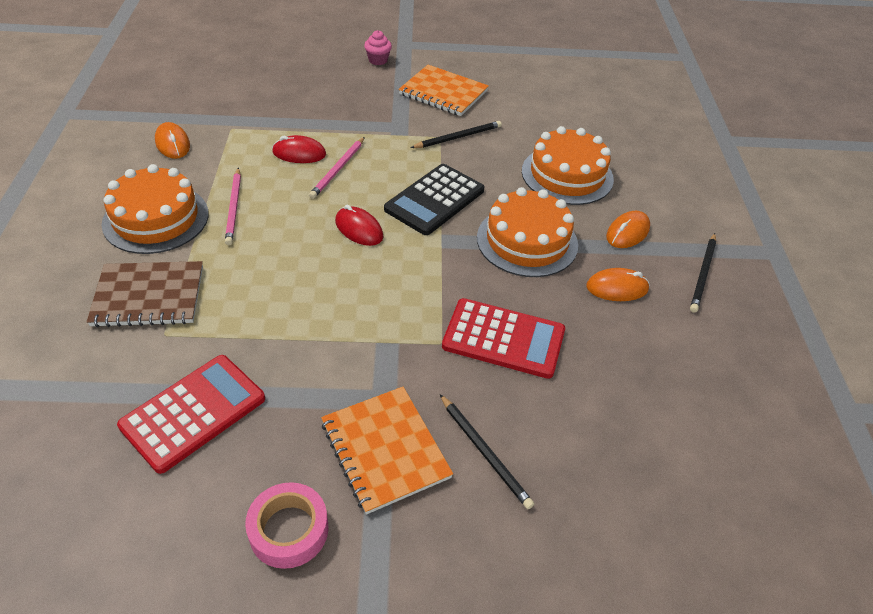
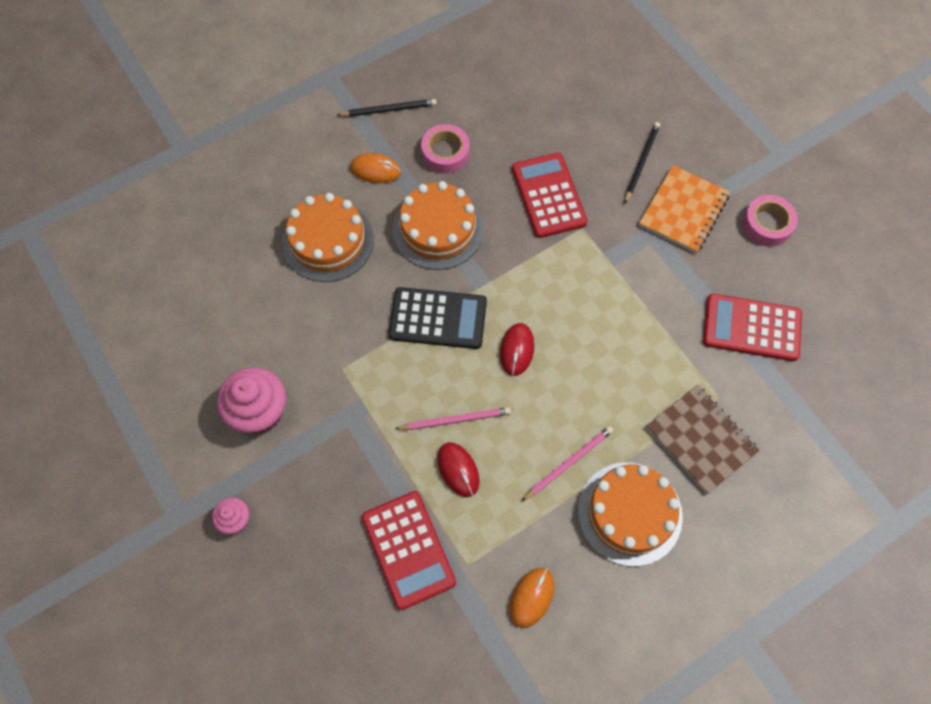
camera: 120 degrees left, 20 degrees up
(274, 110) = (408, 549): none -> red calculator
(443, 93) = (260, 412): orange notebook -> pink cupcake
(458, 137) = (331, 353): black pencil -> none
(617, 288) = (445, 153): orange mouse -> pink tape

